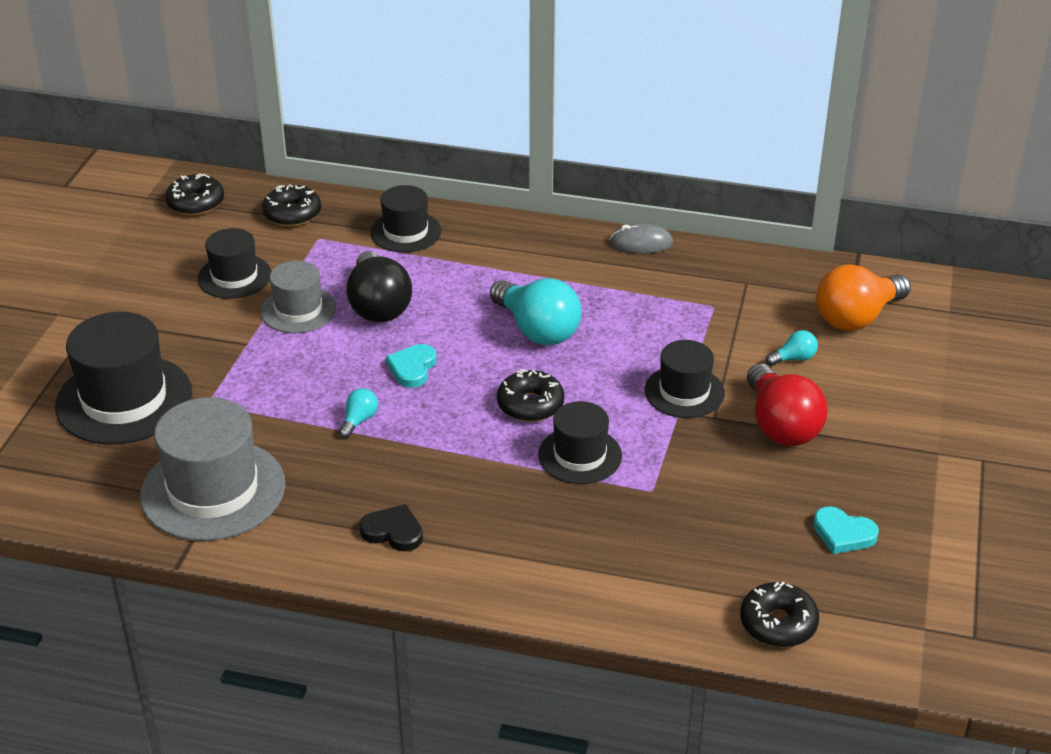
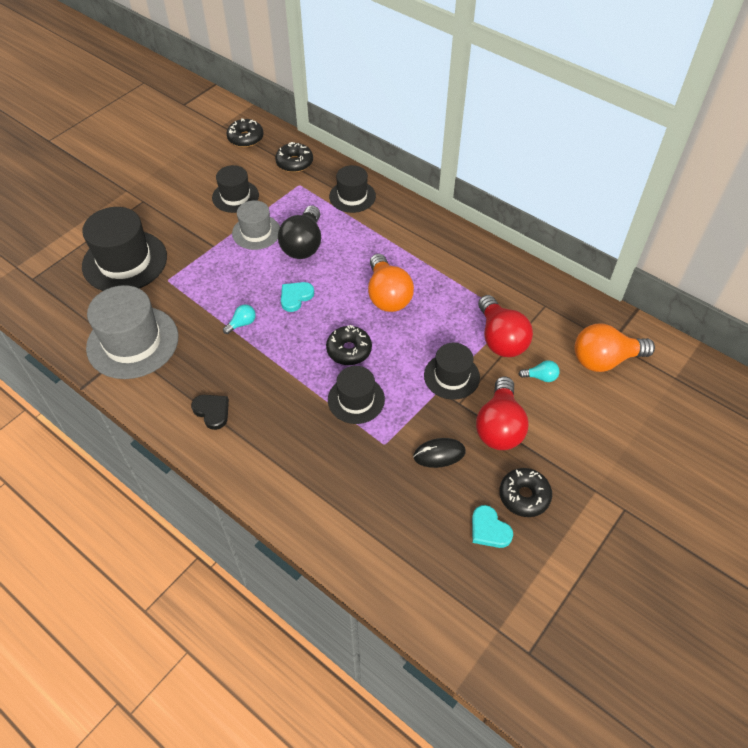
camera: 25 degrees right, 15 degrees up
(537, 330) = (387, 295): turquoise light bulb -> orange light bulb
(641, 243) = (493, 252): grey mouse -> none
(717, 334) = (500, 339): none -> red light bulb
(728, 478) = (439, 454): none -> black mouse
(778, 624) = (402, 582): black donut -> black donut (524, 496)

